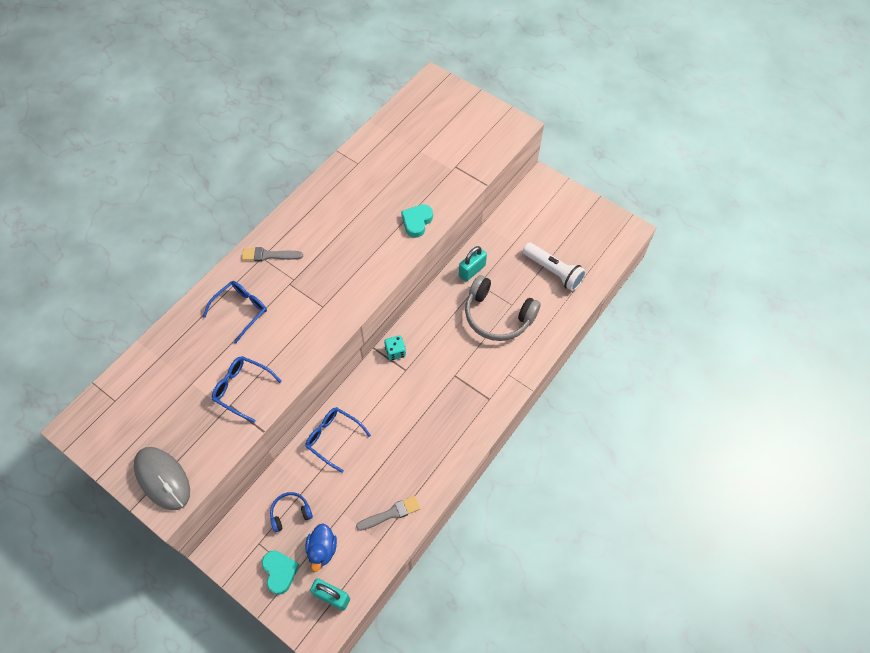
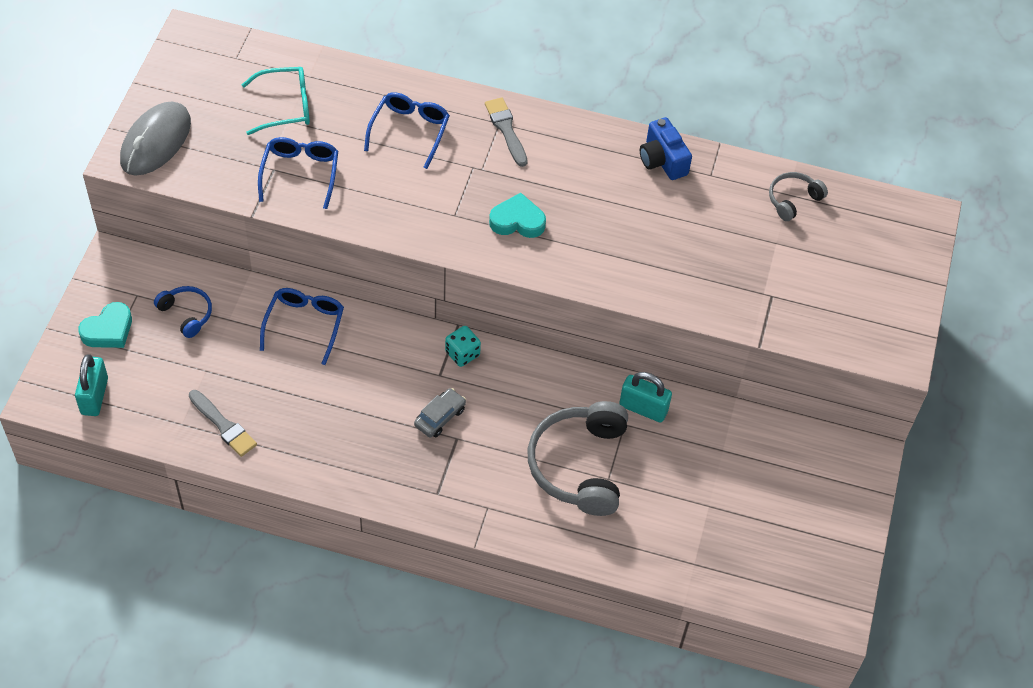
camera: 65 degrees right, 5 degrees down
(178, 381) = (285, 106): none -> turquoise glasses
(241, 310) = (410, 131): blue glasses -> blue glasses turned 90 degrees counterclockwise
(322, 549) = (150, 365): blue duck -> none
(335, 183) = (662, 160): none -> blue camera
(394, 132) = (793, 200): none -> grey headphones
(417, 222) = (645, 278): turquoise heart -> turquoise heart (517, 221)
(436, 380) = (440, 417): none -> grey car
(553, 271) = (696, 520): white flashlight -> none

